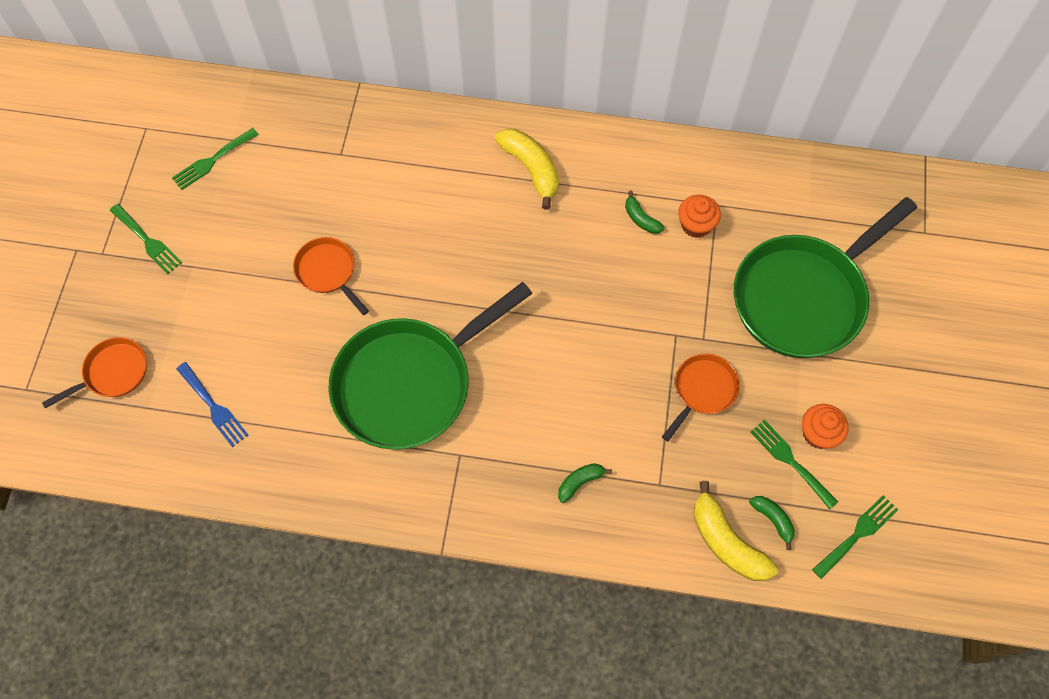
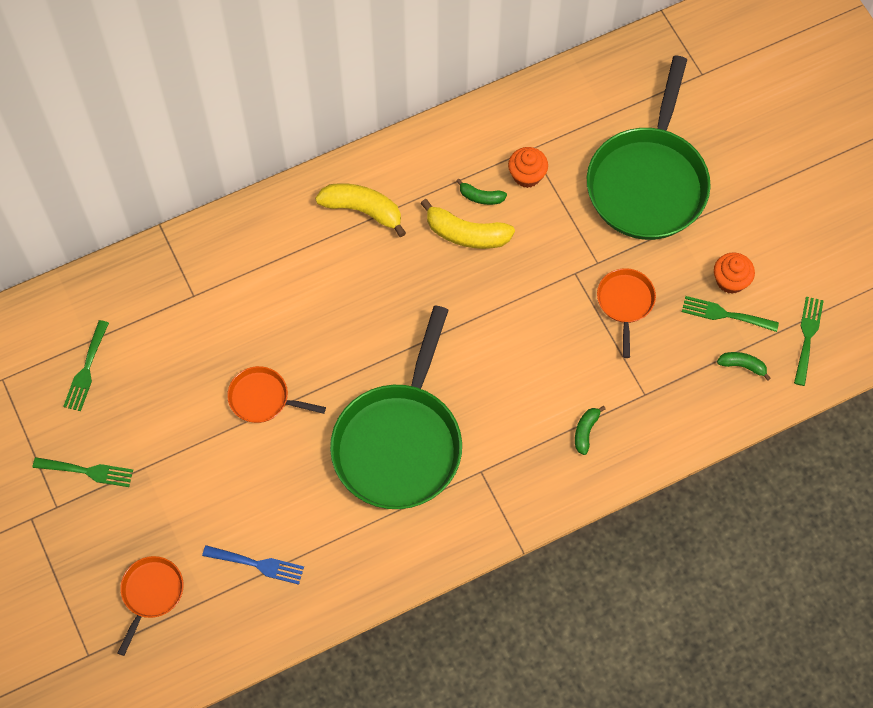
camera: 35 degrees left, 0 degrees up
(726, 541) = (721, 404): yellow banana -> yellow banana (466, 234)

